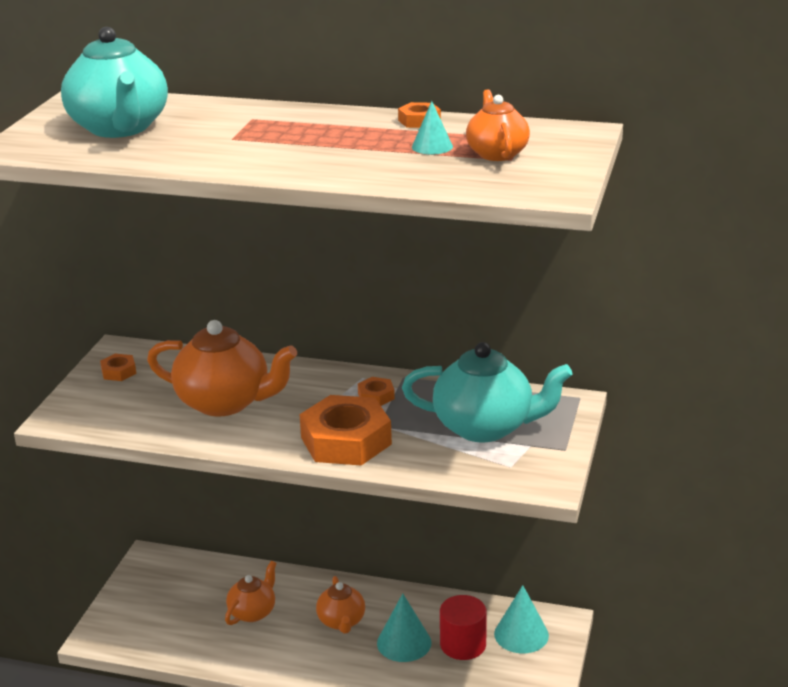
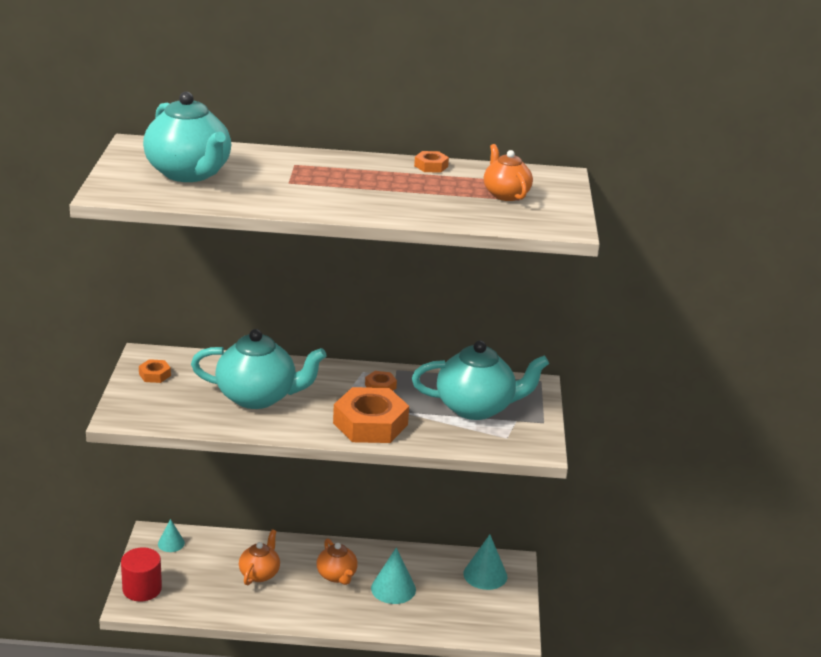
camera: 15 degrees left, 0 degrees up
(225, 402) = (258, 397): orange teapot -> turquoise teapot
(432, 146) = (453, 189): turquoise cone -> turquoise cone (171, 543)
(463, 644) = (441, 586): red cylinder -> red cylinder (142, 589)

